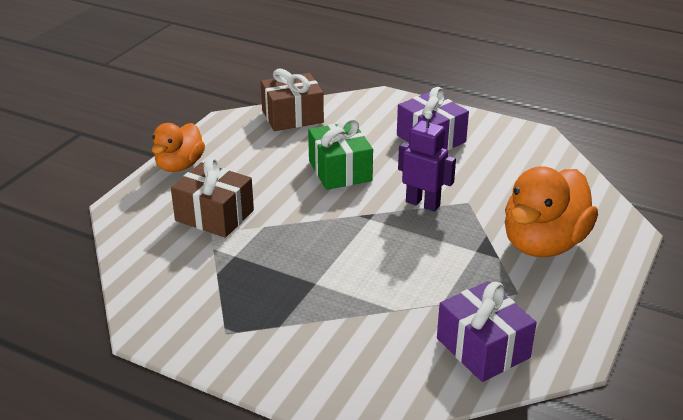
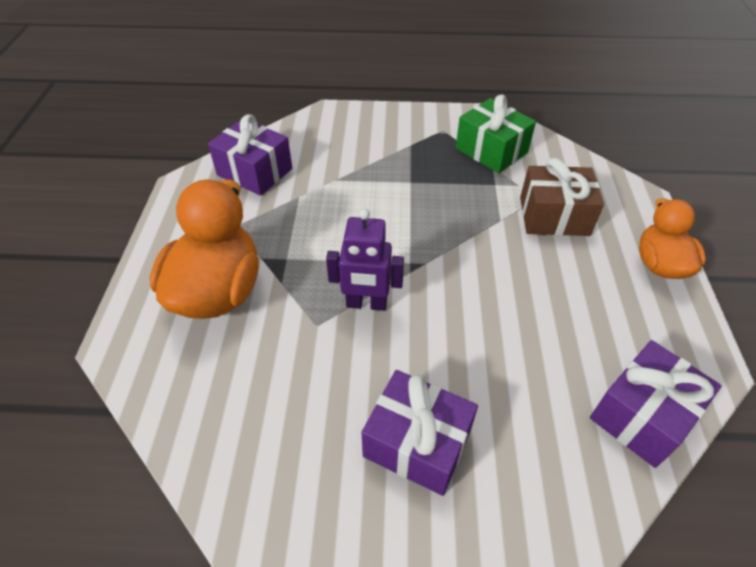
camera: 155 degrees right, 15 degrees up
(292, 116) = (642, 415): brown gift -> purple gift
(340, 171) = (490, 323): green gift -> green gift (491, 150)

